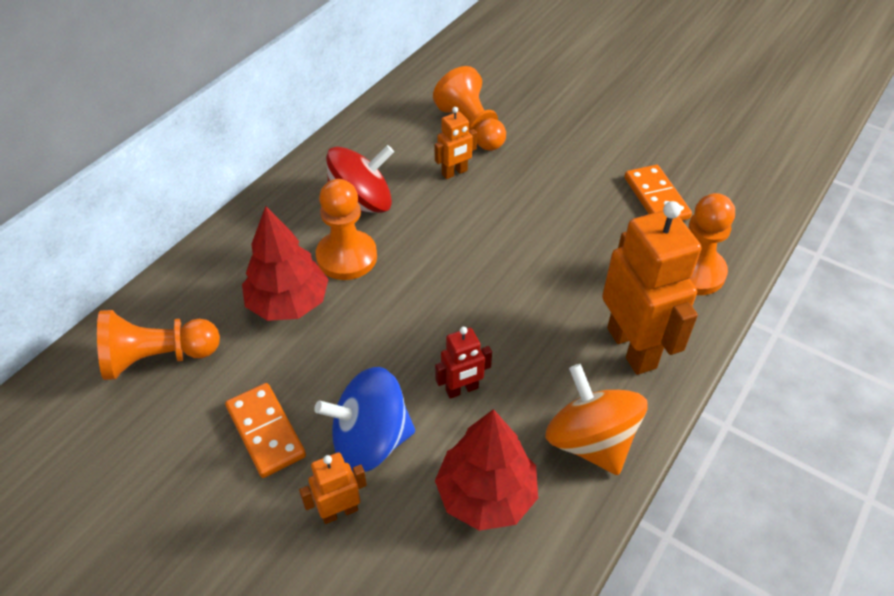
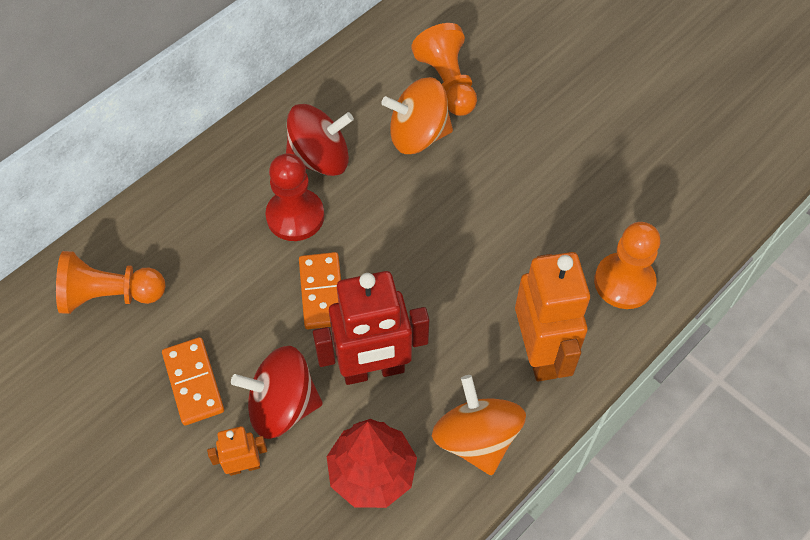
camera: 10 degrees right, 10 degrees up
(288, 303) = (233, 257): red tree -> none
(346, 257) = (295, 216): orange pawn -> red pawn
(370, 440) = (282, 406): blue spinning top -> red spinning top
(454, 172) = (418, 135): orange robot -> orange spinning top
(462, 389) = (373, 370): red robot -> red robot, size x2.06
(656, 198) = (612, 194): orange domino -> orange domino (322, 292)

